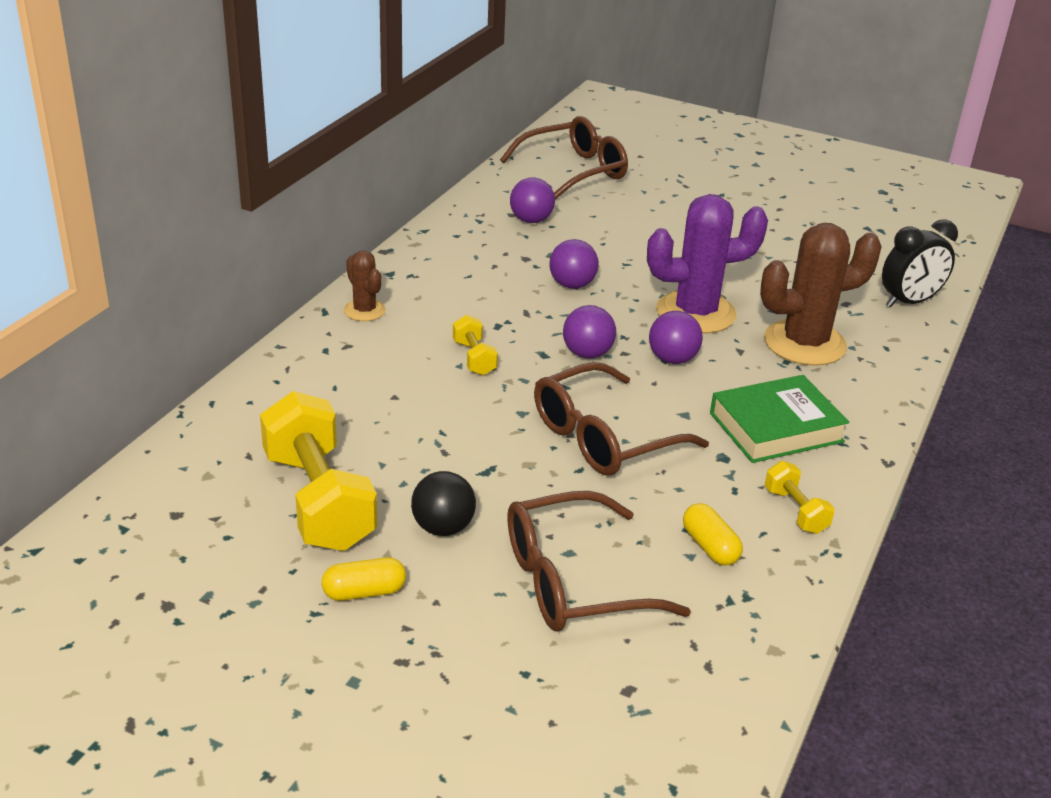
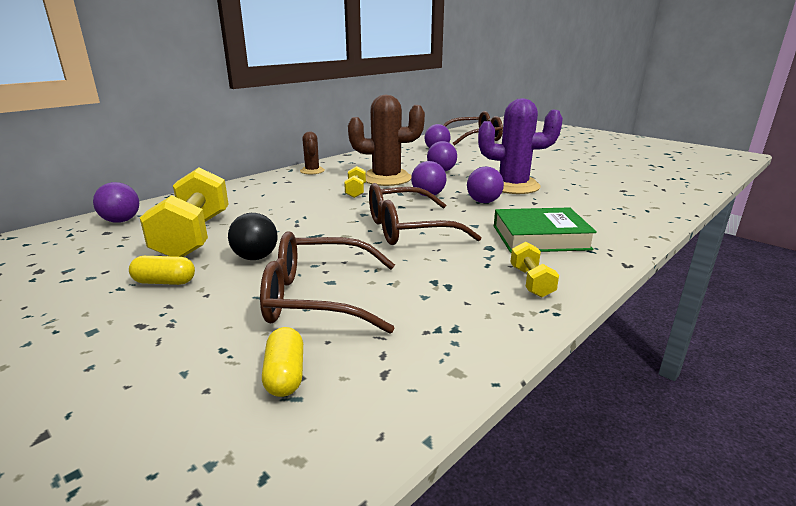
camera: 20 degrees right, 10 degrees down
(171, 486) = (121, 221): none -> purple ball
(710, 546) = (444, 293): yellow capsule -> yellow capsule (285, 375)
(804, 343) = (584, 203): brown cactus -> brown cactus (386, 178)
(909, 302) = (672, 193): black clock -> none

